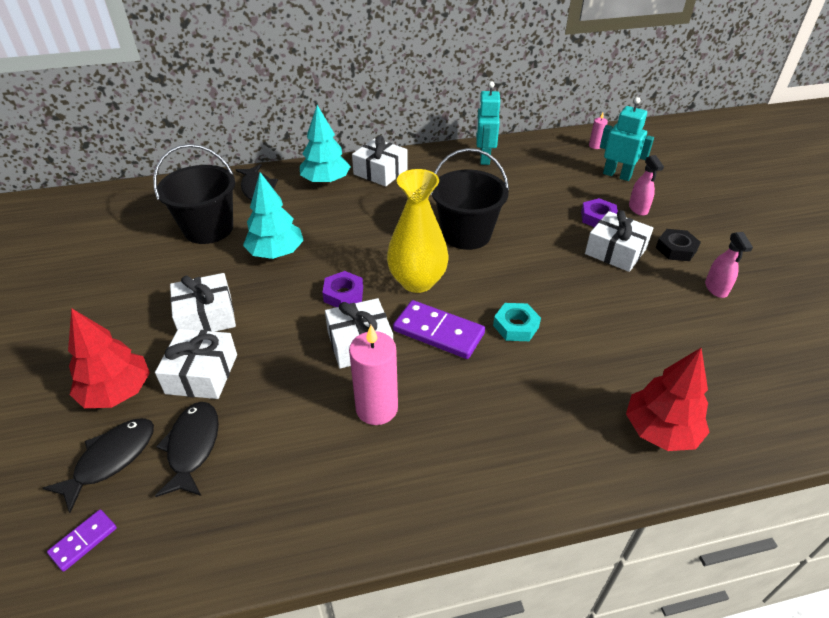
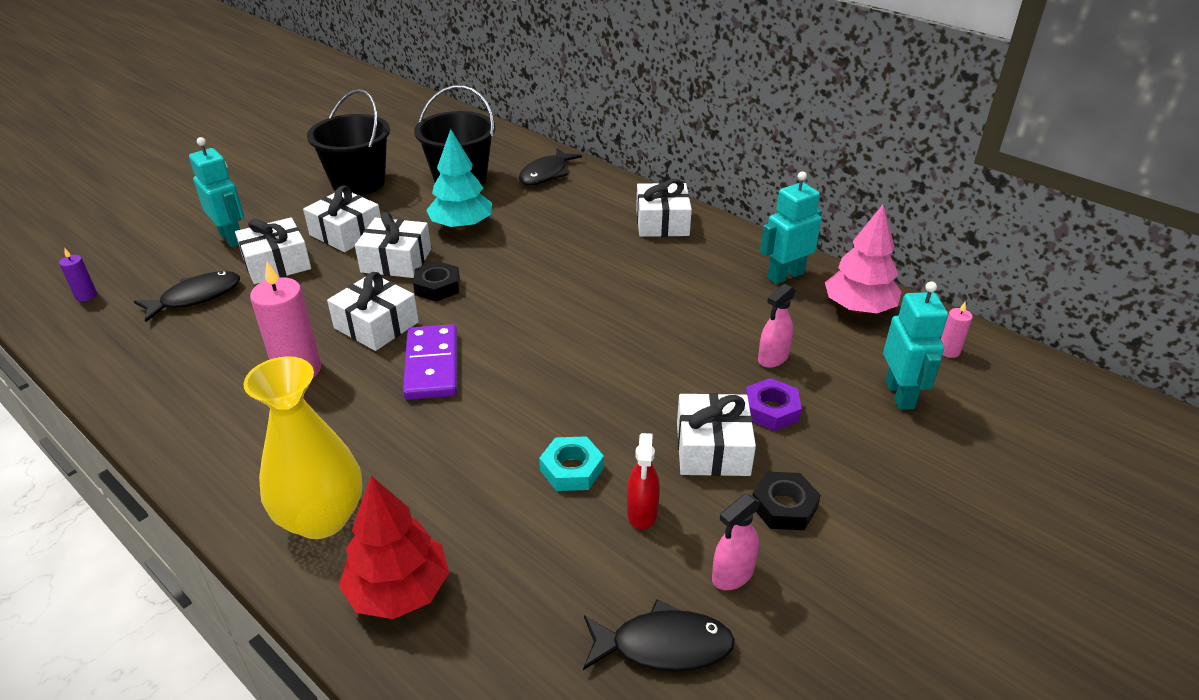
camera: 55 degrees right, 5 degrees down
(84, 541) = (86, 296): purple domino -> purple candle
(111, 459) = (164, 269): black fish -> black fish (663, 646)
(117, 392) = (232, 238): red tree -> turquoise robot
(283, 302) = (396, 261): none -> white gift
(326, 181) = (604, 200): turquoise tree -> none
(343, 294) = (437, 286): purple nut -> black nut
(417, 281) = (499, 321): yellow vase -> yellow vase (322, 518)
(466, 234) = (615, 321): black bucket -> black bucket (358, 183)
(516, 326) = (487, 415): turquoise nut -> turquoise nut (572, 469)
(536, 151) = (858, 308): none -> pink tree
(638, 209) = (840, 440): pink spray bottle -> pink spray bottle (773, 358)
(651, 299) = (642, 512): none -> red spray bottle

